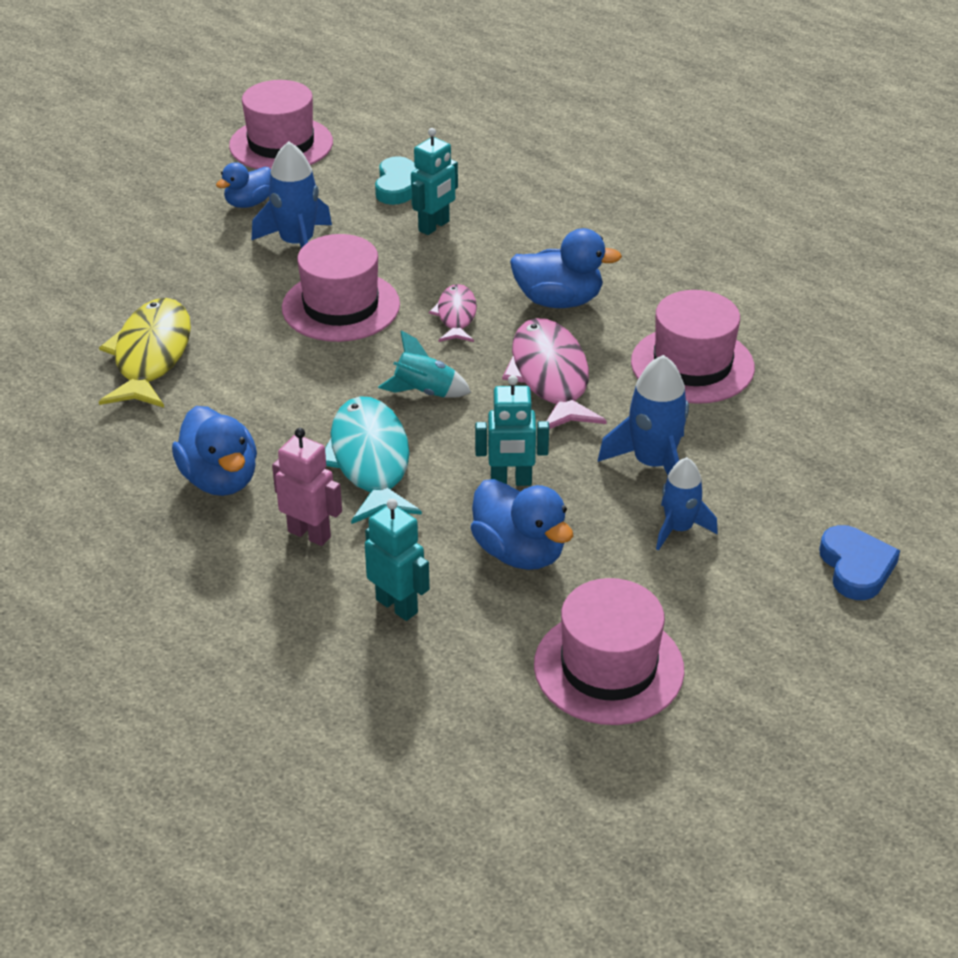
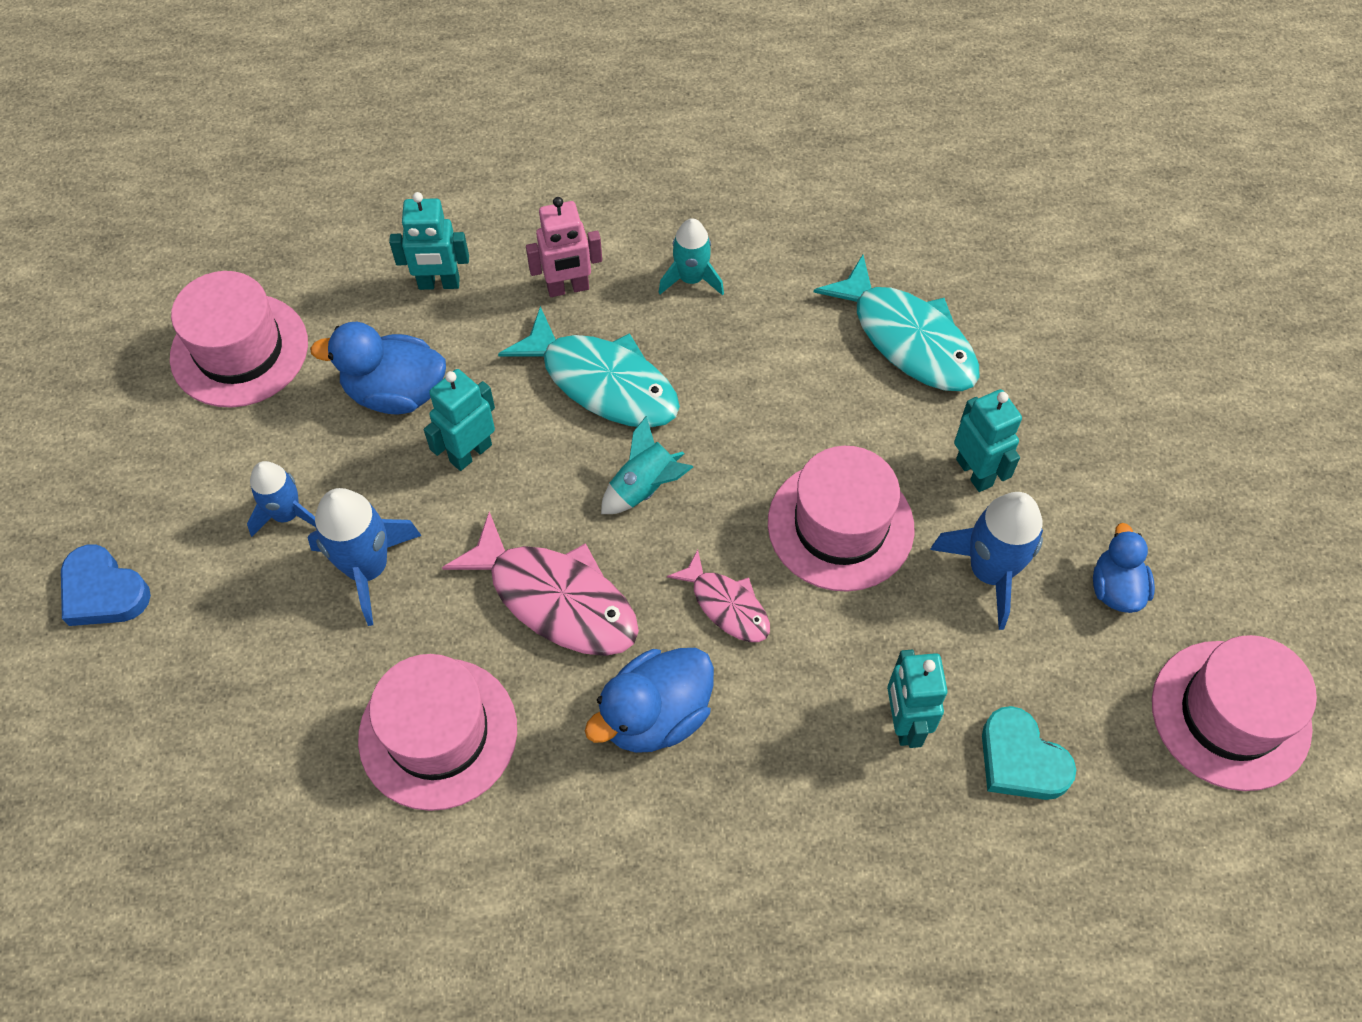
camera: 135 degrees right, 20 degrees up
(151, 356) = (907, 339): yellow fish -> turquoise fish
(220, 479) = (691, 279): blue duck -> turquoise rocket
(231, 280) = (974, 472): none -> turquoise robot

